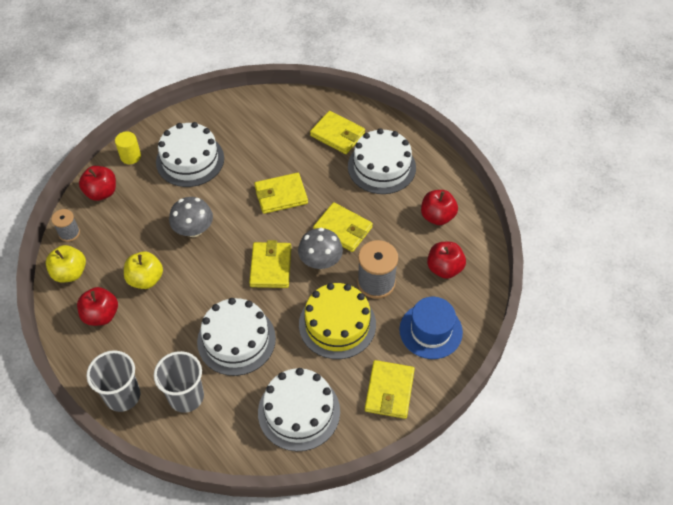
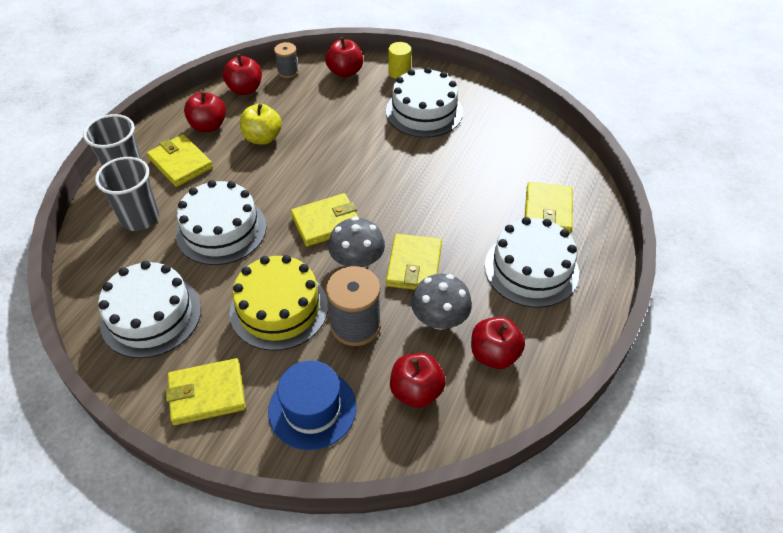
camera: 65 degrees right, 5 degrees down
(70, 273) = (245, 89): yellow apple -> red apple
(193, 229) = (339, 147): grey mushroom -> grey mushroom (440, 319)
(281, 195) = (426, 195): yellow wallet -> yellow wallet (180, 163)

